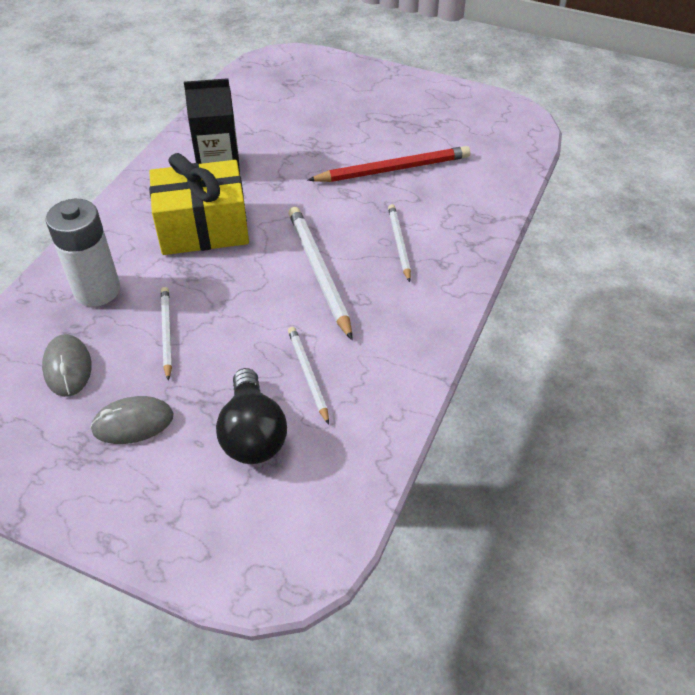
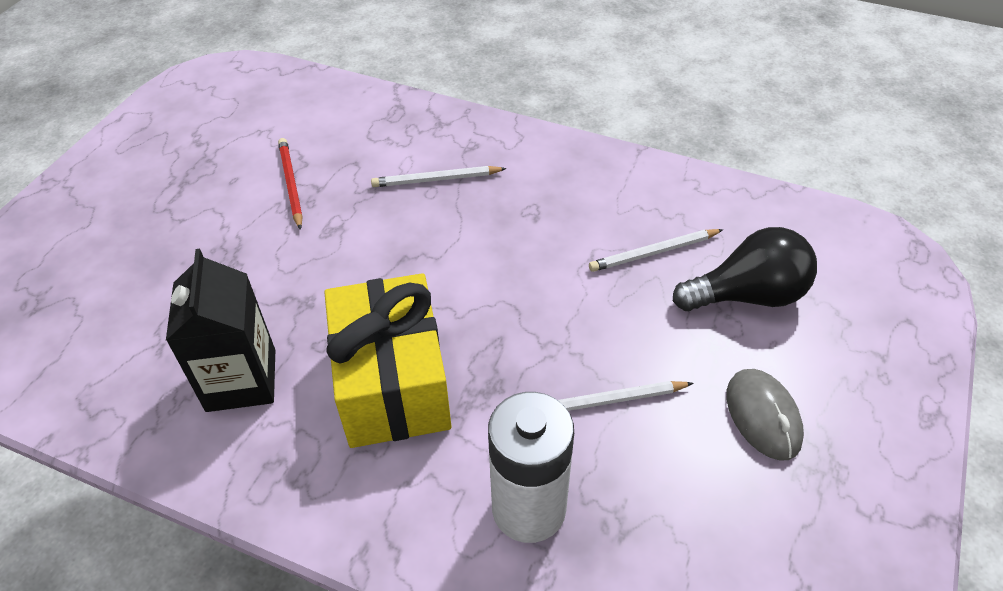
camera: 90 degrees left, 0 degrees up
(67, 368) = (688, 516): grey mouse -> none
(318, 272) = (486, 250): white pencil -> none
(393, 169) = (291, 184): red pencil -> red pencil, size x0.60

